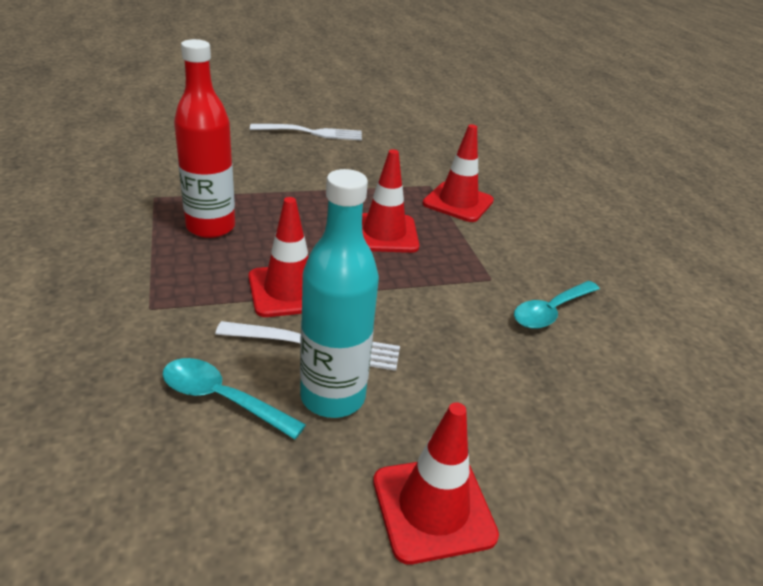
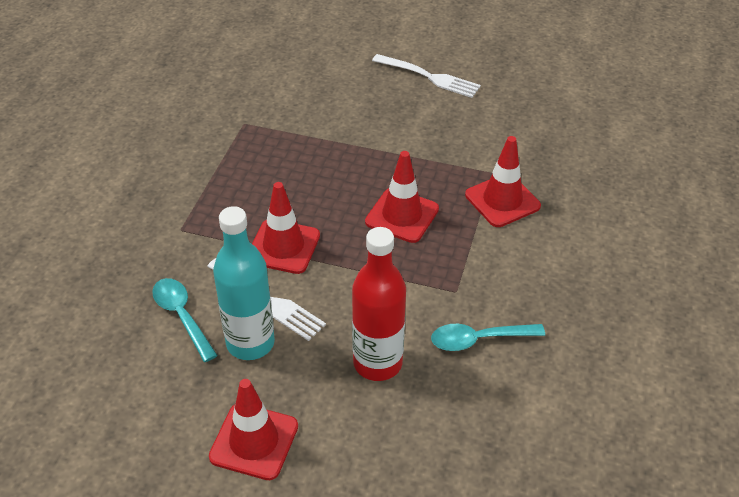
camera: 35 degrees right, 10 degrees up
(210, 227) = (266, 167): red bottle -> red bottle (377, 363)

